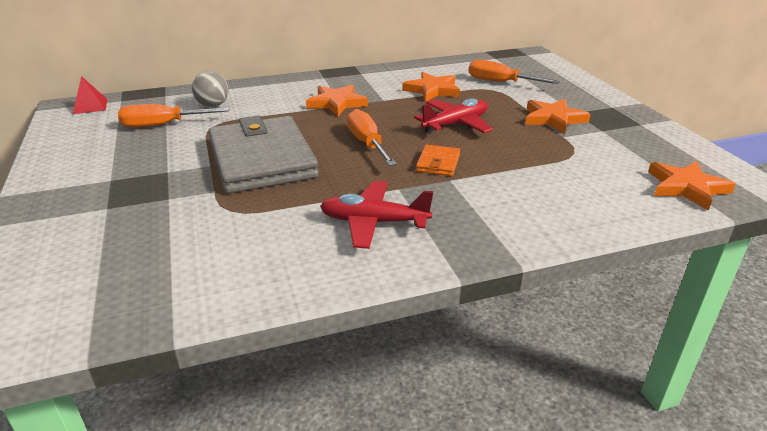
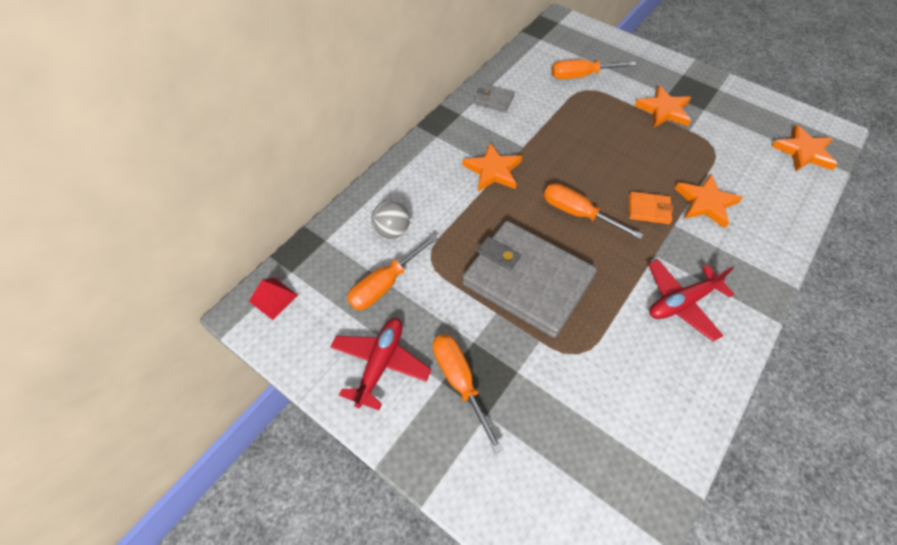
camera: 35 degrees left, 25 degrees up
(121, 185) = (460, 382): none -> orange screwdriver
(400, 74) = (494, 100): none -> grey wallet
(432, 90) = (544, 113): orange star -> orange star (705, 203)
(438, 163) = (648, 209): orange wallet -> orange wallet turned 60 degrees counterclockwise
(455, 124) = (609, 153): red plane -> red plane (380, 364)

